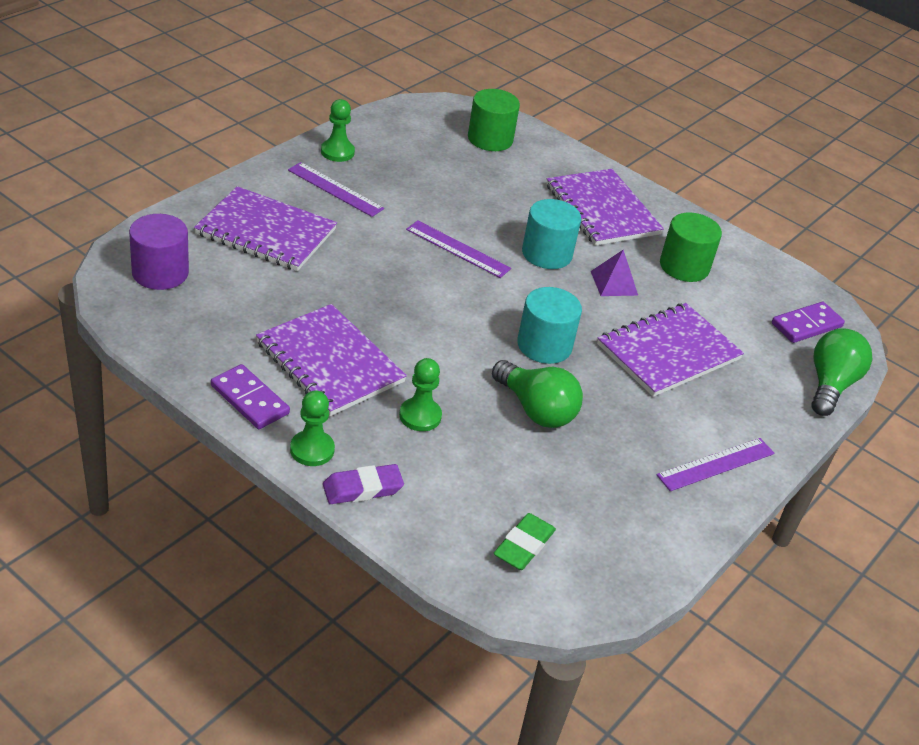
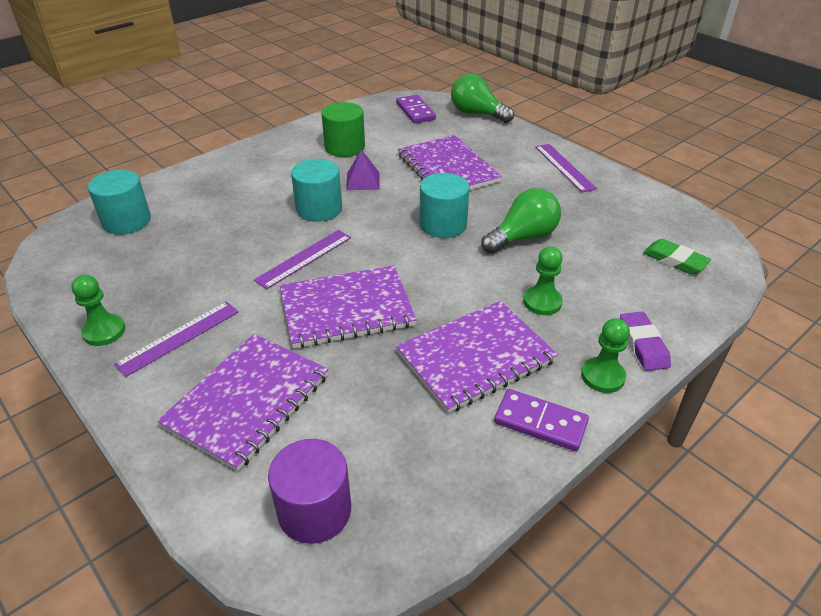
camera: 75 degrees left, 0 degrees up
(250, 399) = (540, 422): purple domino -> purple domino turned 60 degrees clockwise
(490, 139) = (126, 221): green cylinder -> turquoise cylinder
(602, 210) = (261, 173): purple notebook -> purple notebook (346, 309)

